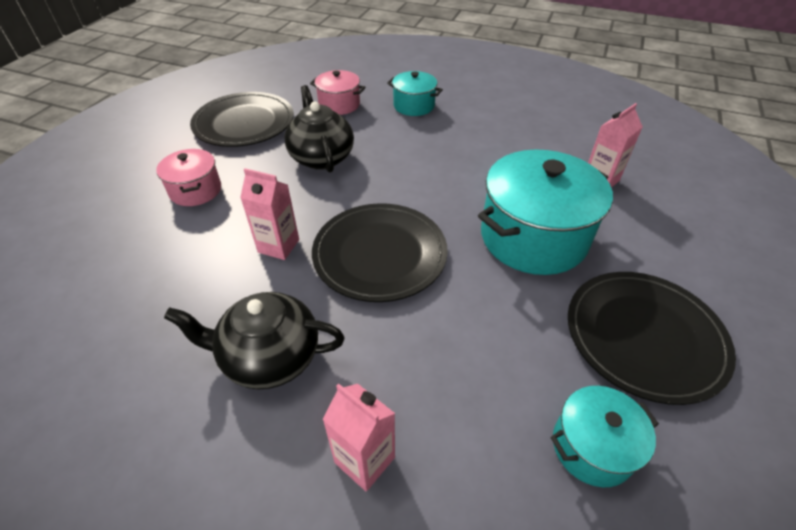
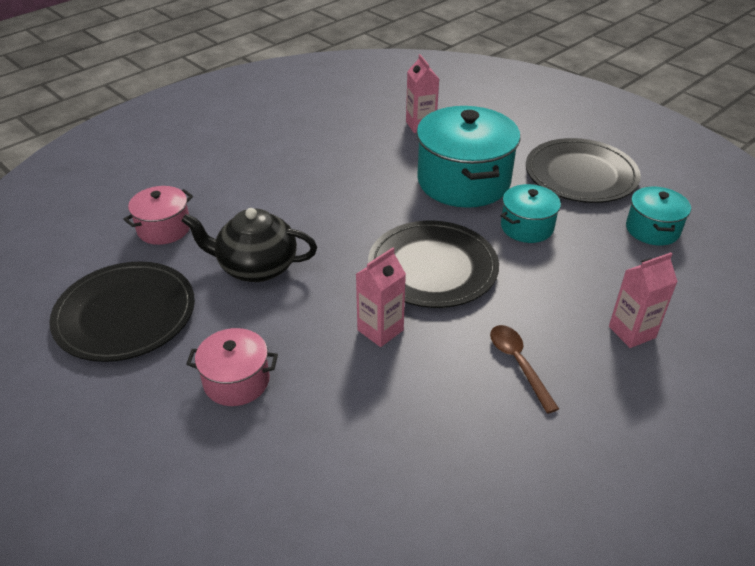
camera: 65 degrees left, 5 degrees down
(270, 357) = (518, 364): black teapot -> brown spoon
(414, 106) = (220, 179): turquoise pot -> turquoise pot (527, 227)

